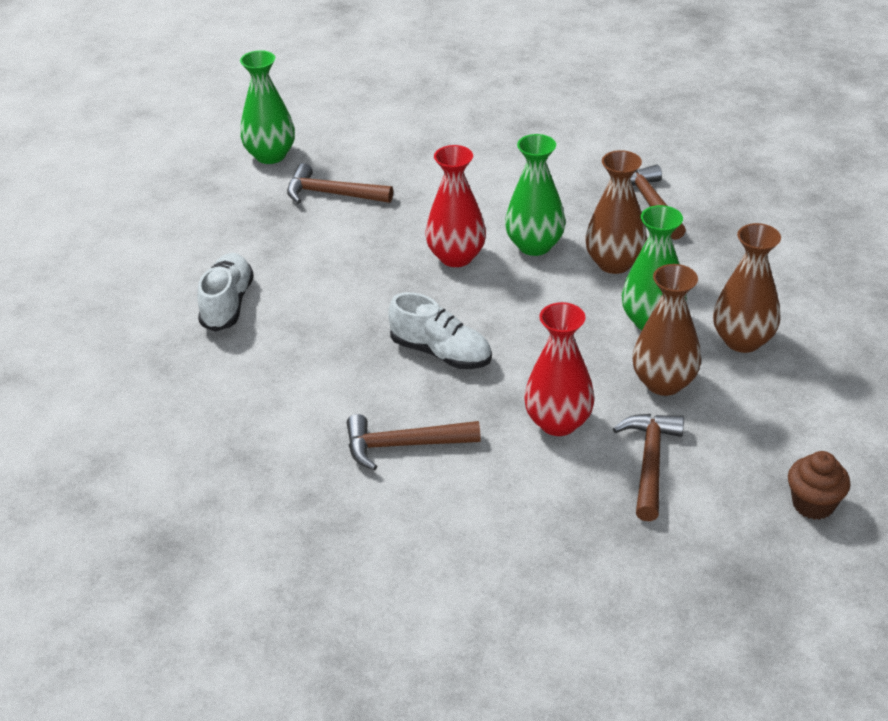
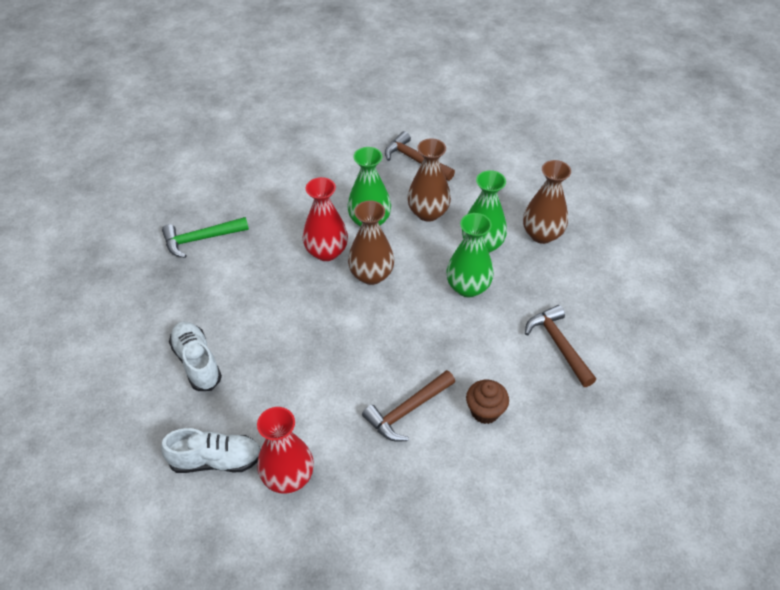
camera: 35 degrees left, 10 degrees up
(270, 155) = (128, 226): green vase -> green vase (468, 287)
(332, 194) = (201, 239): brown hammer -> green hammer
(441, 353) = (375, 329): white shoe -> white shoe (216, 460)
(558, 422) = (486, 344): red vase -> red vase (288, 477)
(664, 383) = (522, 285): brown vase -> brown vase (371, 275)
(813, 504) = (661, 326): brown cupcake -> brown cupcake (485, 411)

